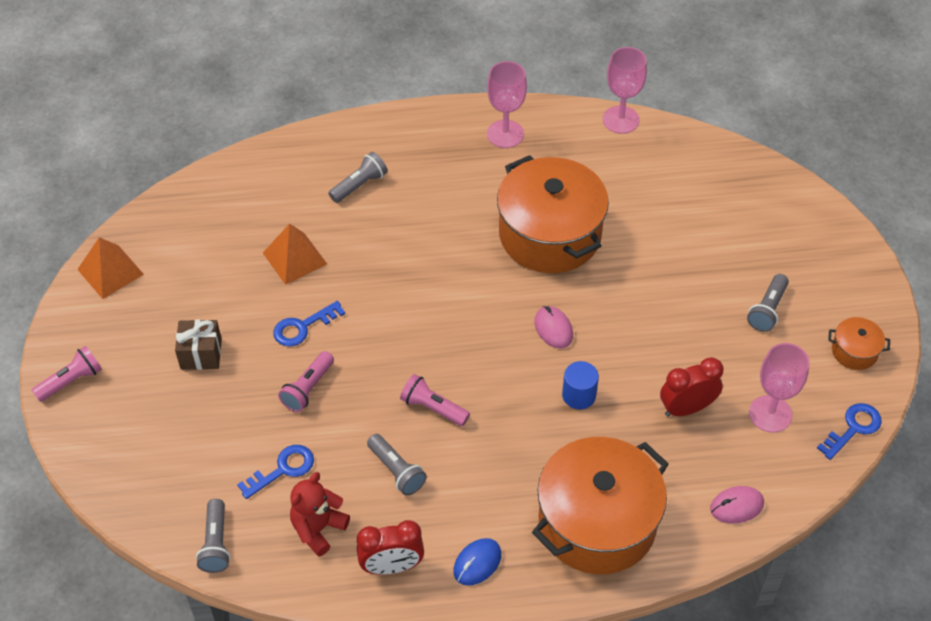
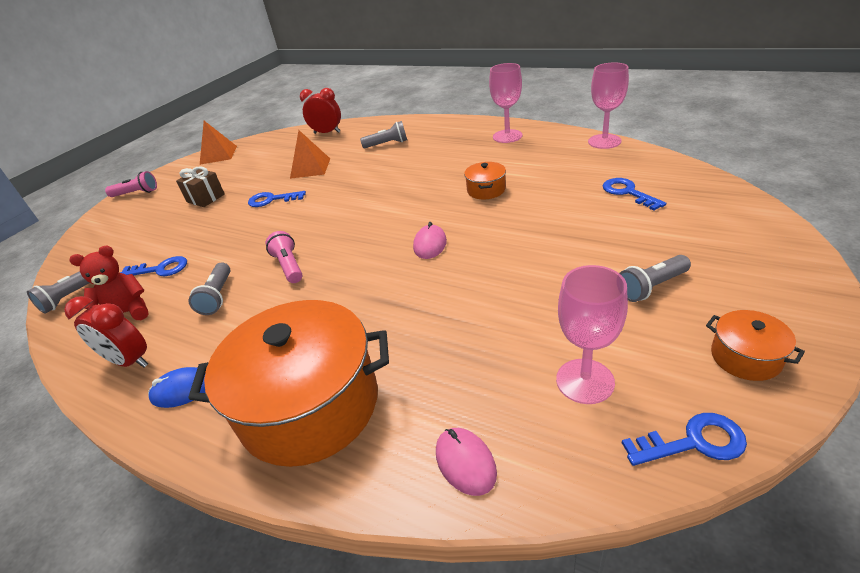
camera: 40 degrees right, 15 degrees down
(308, 388) = (233, 231): pink flashlight -> none
(550, 234) = (486, 190): orange pot -> orange pot, size x0.43
(579, 395) = (403, 295): blue cylinder -> none
(686, 408) = (493, 340): red clock -> red clock (327, 133)
(689, 198) = (628, 192): none -> blue key
(736, 506) = (465, 462): pink mouse -> pink mouse turned 45 degrees clockwise

